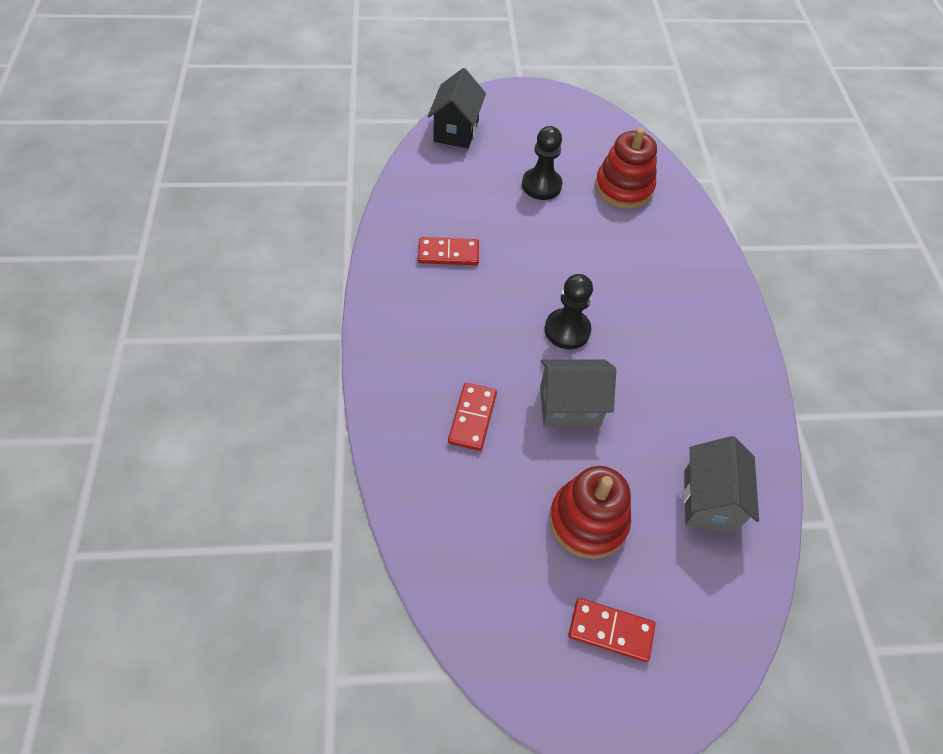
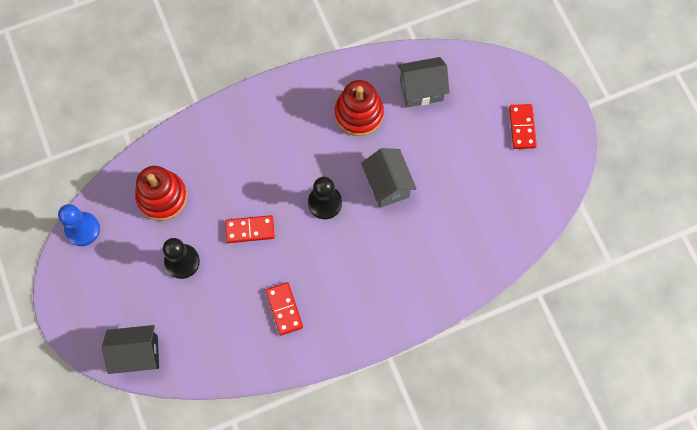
camera: 105 degrees left, 15 degrees up
(472, 418) = (421, 243): red domino -> red domino (250, 230)
(588, 521) = (463, 154): red stacking toy -> red stacking toy (359, 114)
(606, 123) = (82, 229): none -> blue pawn

